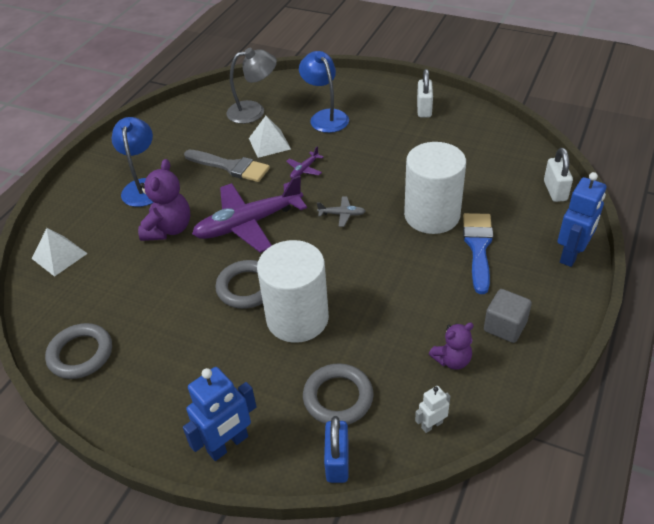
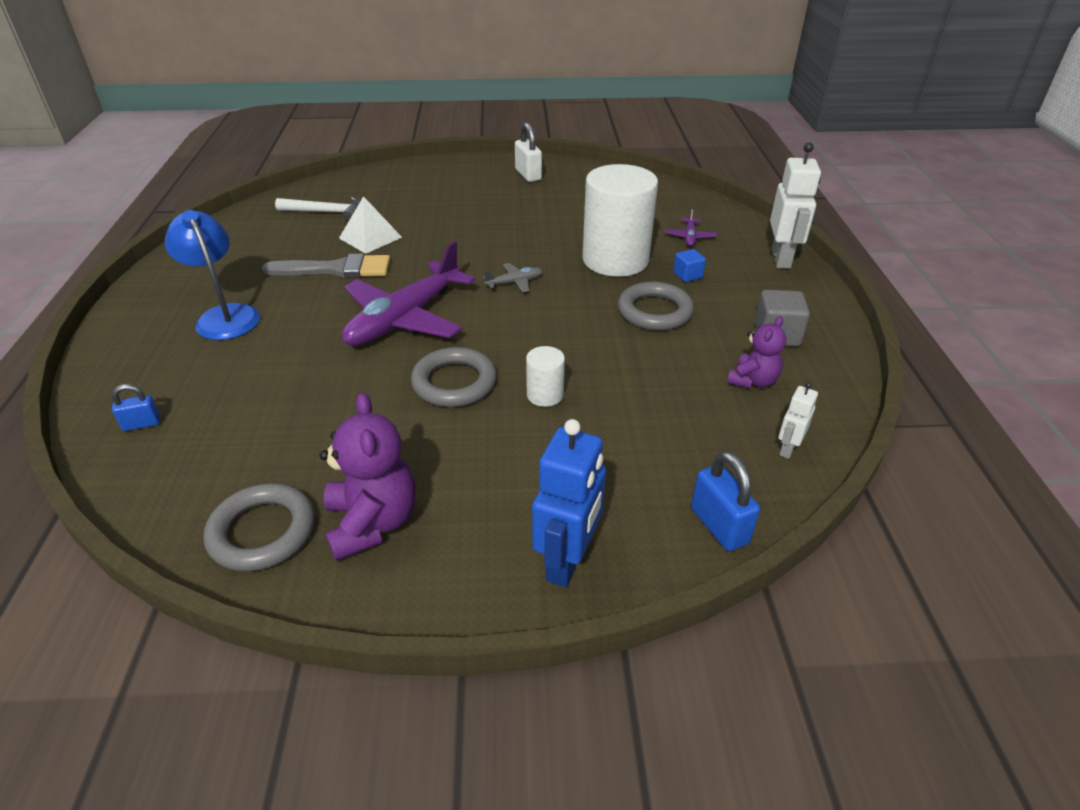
camera: 30 degrees left, 5 degrees down
(59, 255) = (142, 424): white pyramid -> blue padlock
(169, 229) = (297, 351): purple teddy bear -> purple teddy bear (372, 523)
(254, 111) = (326, 212): grey lamp -> white hammer
(297, 318) = (545, 395): white cylinder -> white cylinder, size x0.44
(304, 169) = (434, 252): purple plane -> purple plane (689, 237)
(325, 117) = (421, 201): blue lamp -> none
(338, 397) = (662, 459): grey ring -> grey ring (654, 311)
(478, 247) = (687, 275): blue brush -> blue cube
(555, 191) = (718, 213): white padlock -> none
(571, 254) = (781, 259): blue robot -> white robot

